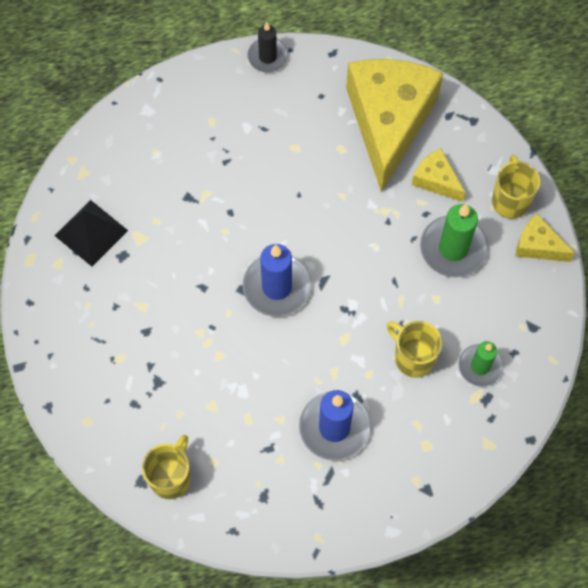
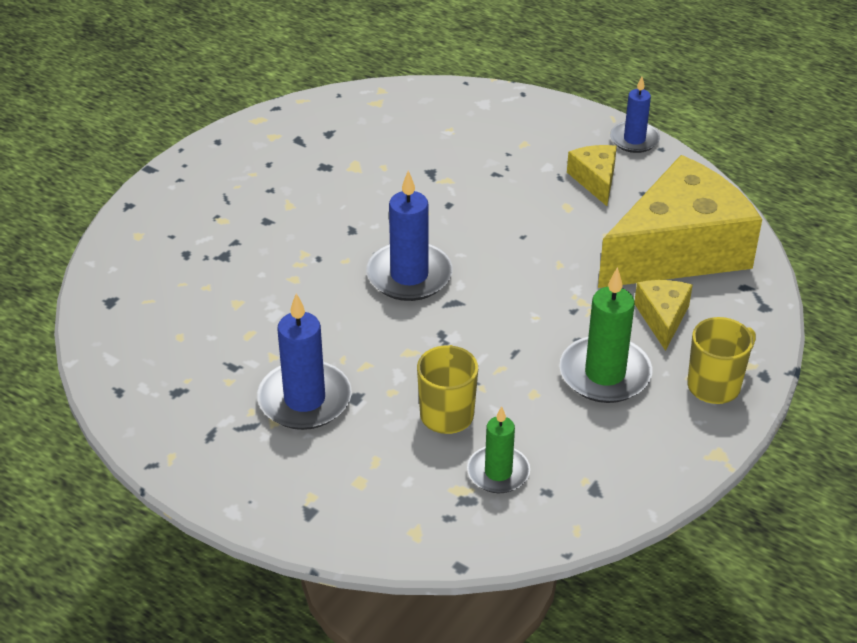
camera: 50 degrees right, 25 degrees down
(91, 233) = (325, 137): black pyramid -> none
(171, 477) = (134, 317): yellow mug -> none
(267, 57) = (634, 139): black candle -> blue candle
(538, 246) = (693, 438): yellow cheese -> yellow cheese (595, 180)

